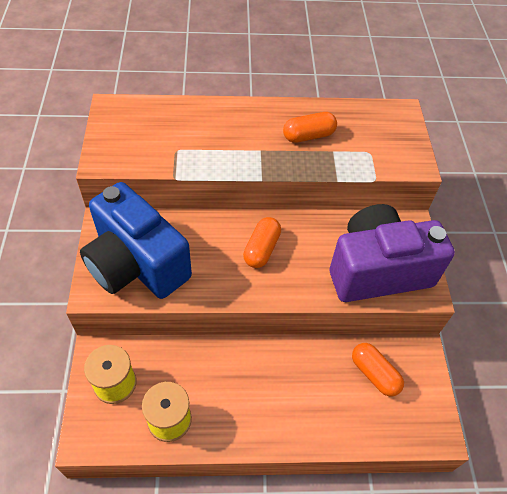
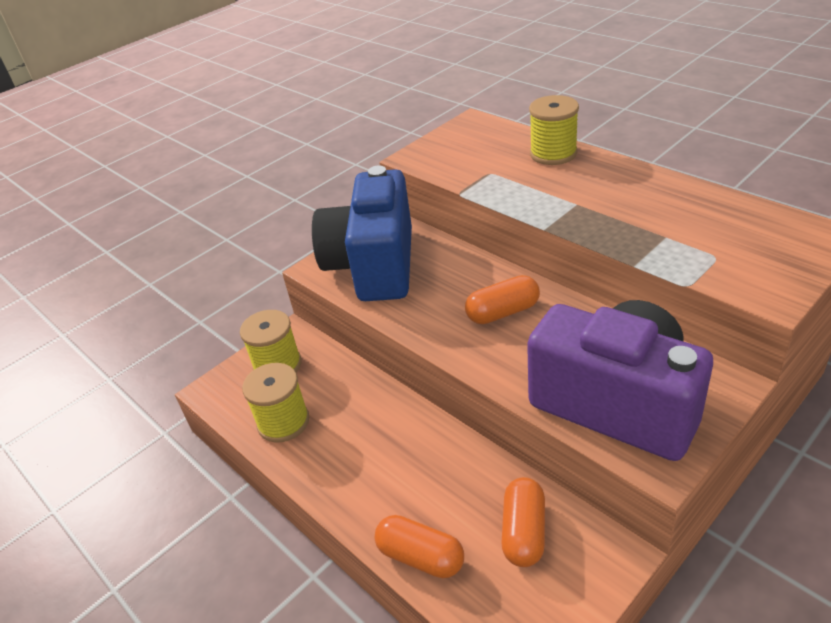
camera: 55 degrees right, 15 degrees down
(202, 114) = (553, 153): none -> yellow spool
(308, 136) = (652, 212): orange capsule -> orange capsule (420, 557)

